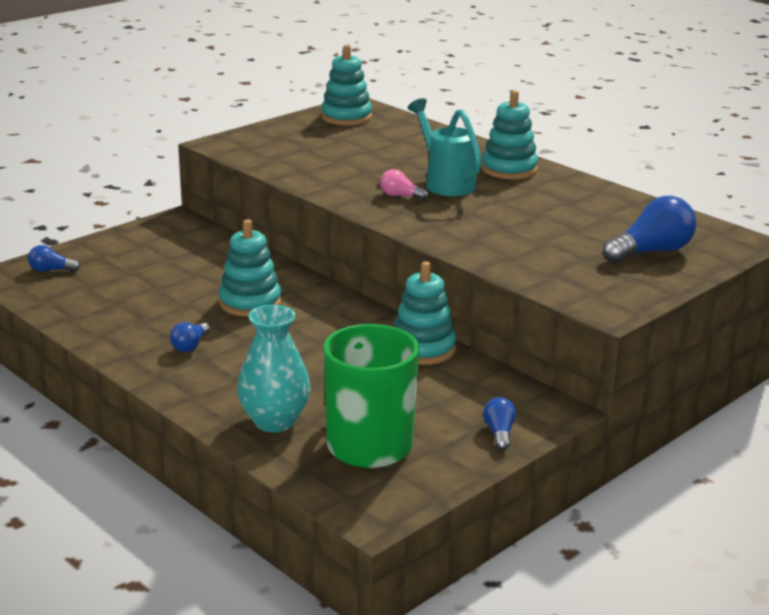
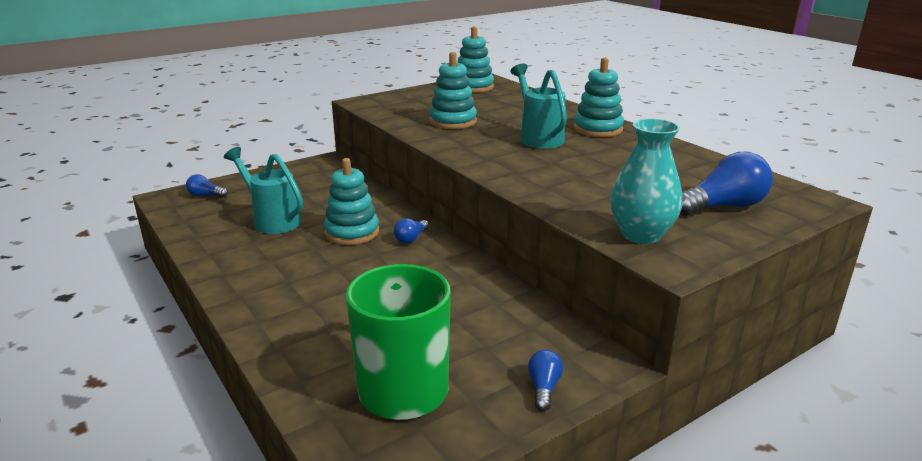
camera: 10 degrees right, 0 degrees up
(150, 295) = (272, 220): none -> turquoise watering can
(190, 346) = (281, 268): blue light bulb -> blue light bulb (411, 238)
(274, 421) = (320, 353): turquoise vase -> turquoise vase (641, 234)
(401, 196) = (495, 146): pink light bulb -> none
(422, 349) = (490, 286): turquoise stacking toy -> turquoise stacking toy (453, 121)

